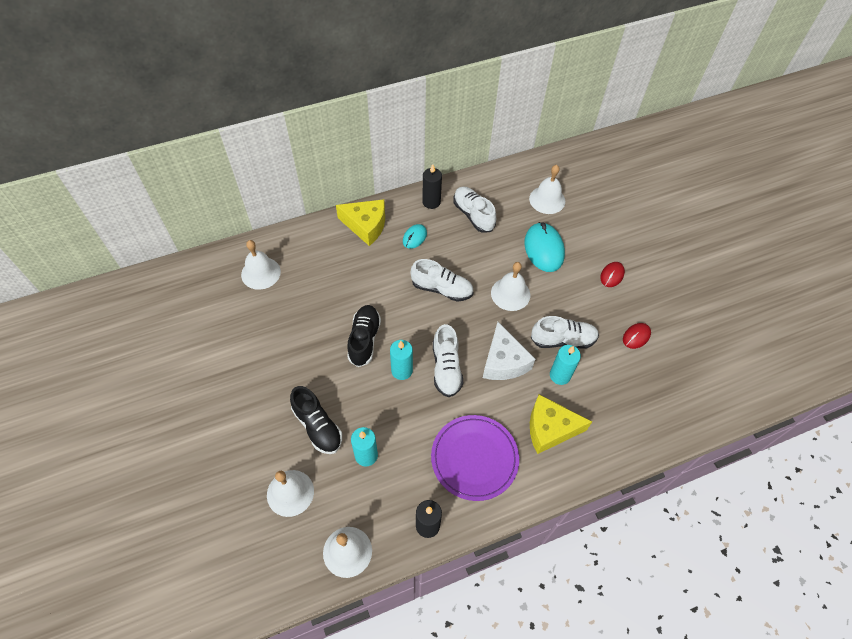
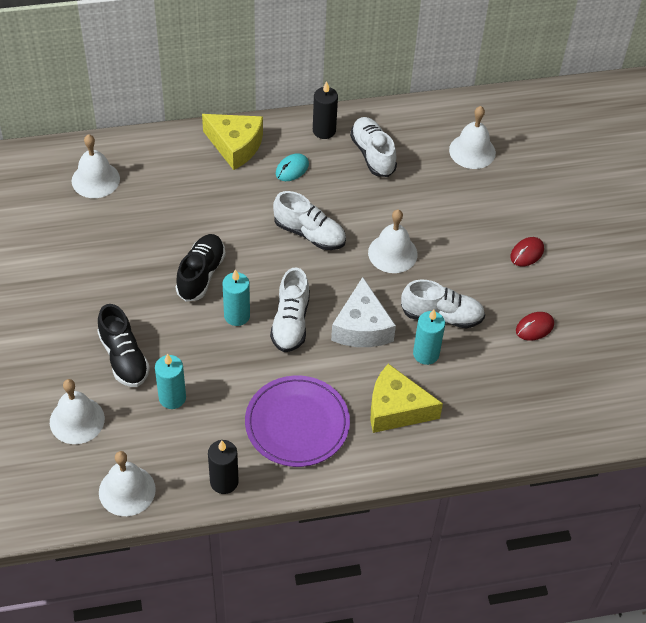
camera: 10 degrees right, 5 degrees down
(544, 249) = (450, 208): turquoise mouse -> none

